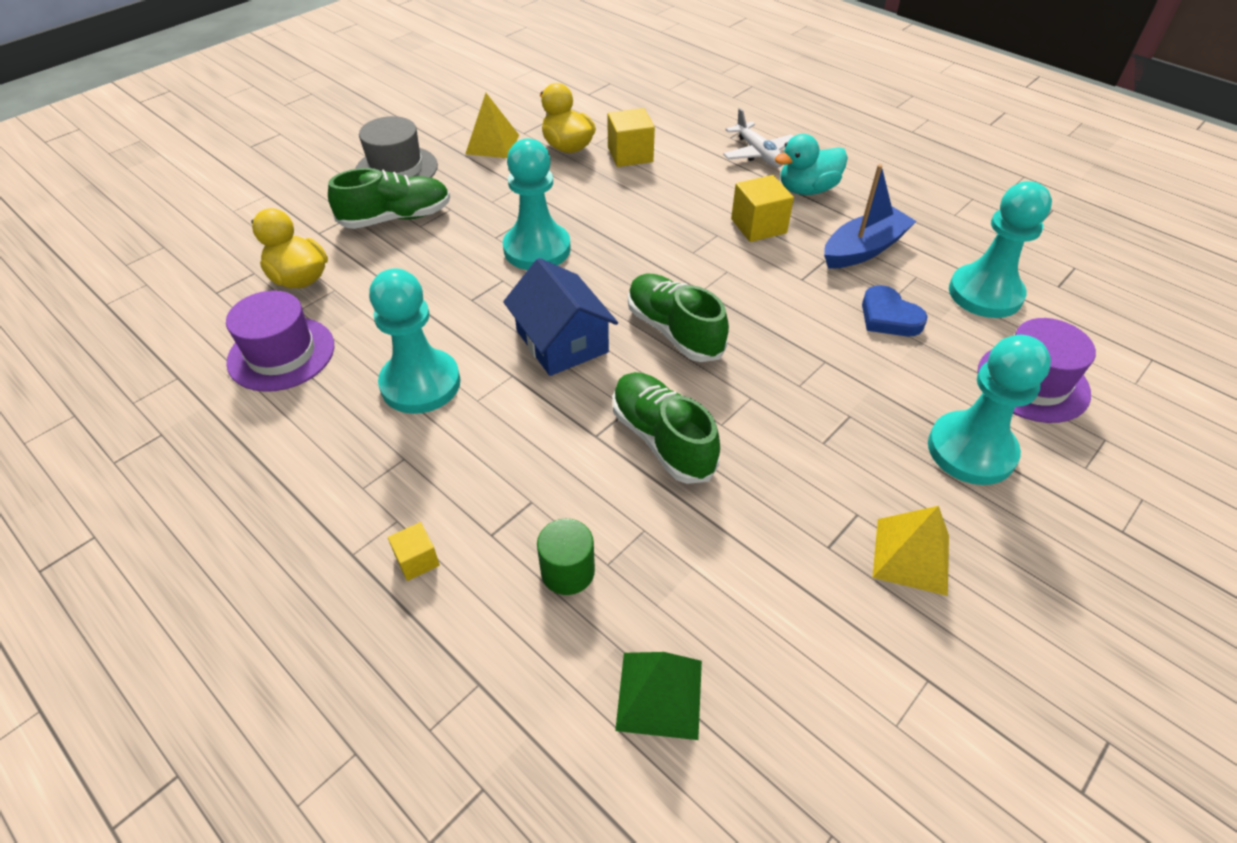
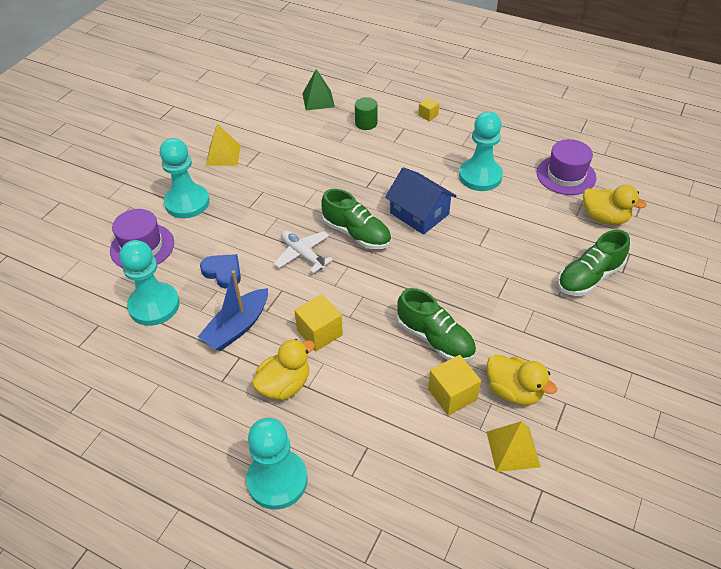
camera: 165 degrees right, 0 degrees up
(396, 169) = (634, 326): grey hat -> none
(492, 144) = (581, 378): yellow pyramid -> yellow pyramid (513, 449)
(537, 249) = (472, 273): turquoise pawn -> turquoise pawn (277, 480)
(662, 439) = (344, 176): green shoe -> green shoe (435, 339)
(758, 153) = (335, 426): white plane -> white plane (303, 254)
(807, 190) = (284, 385): turquoise duck -> yellow duck

